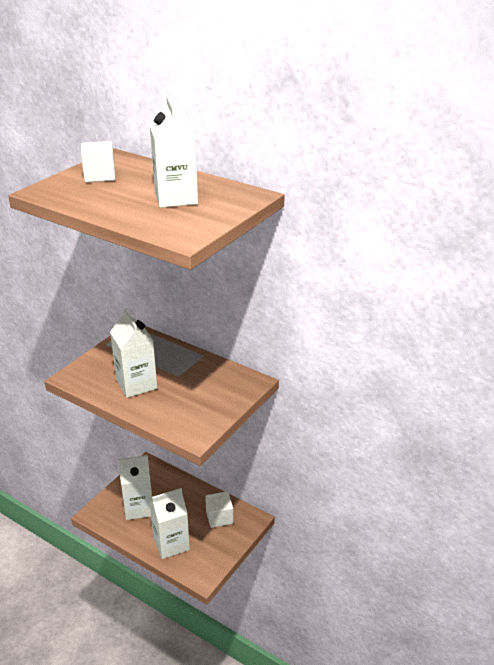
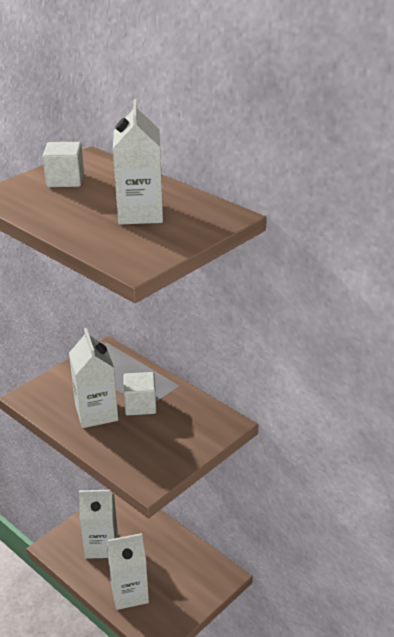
camera: 10 degrees right, 0 degrees up
(219, 517) = (189, 568): white cube -> white cube (140, 405)

